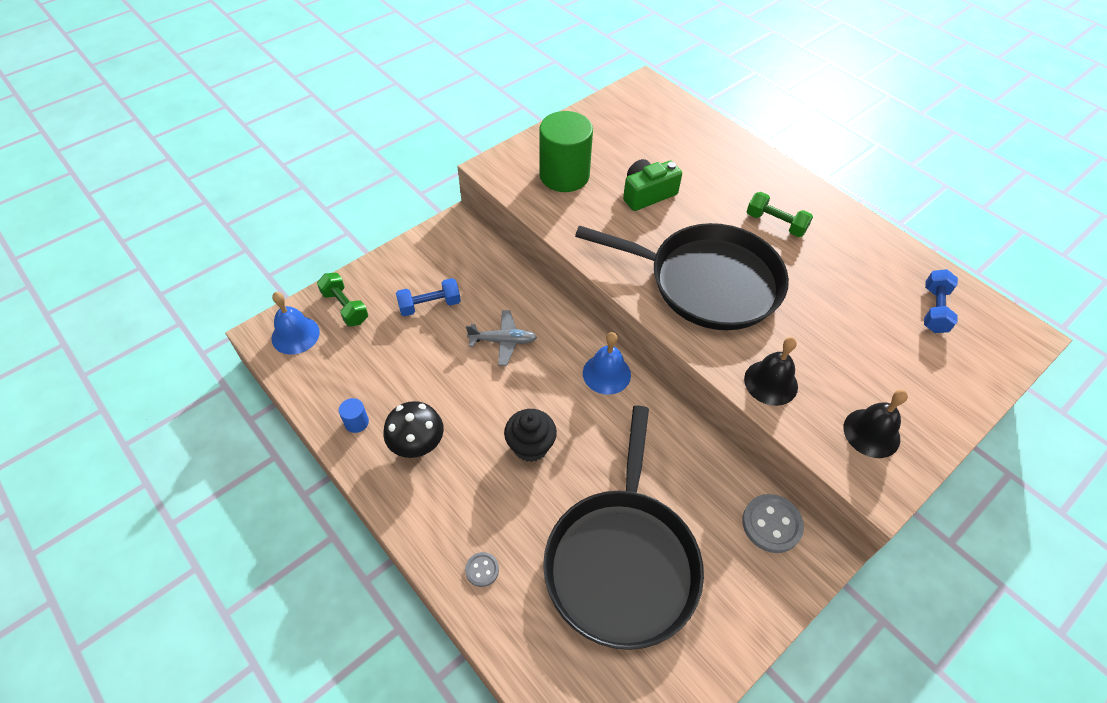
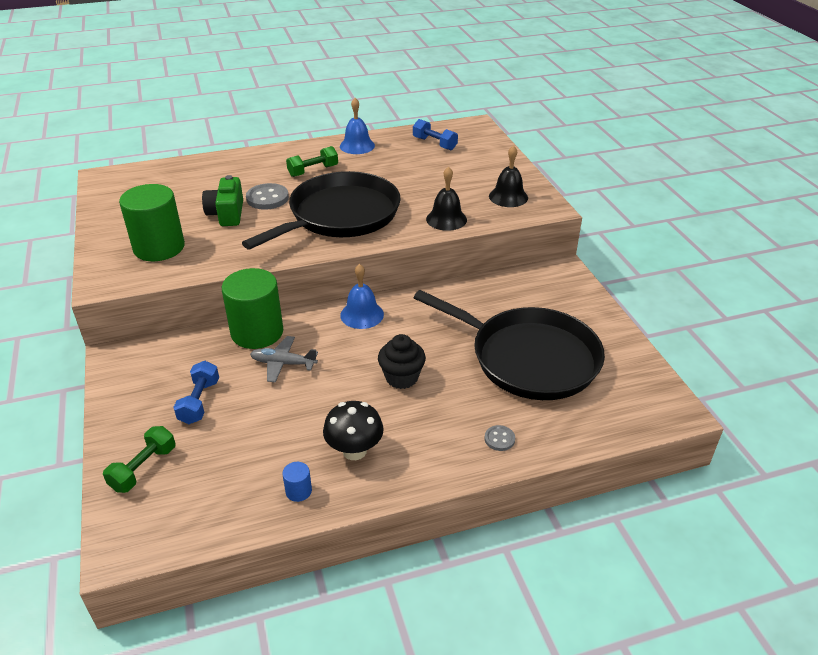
camera: 65 degrees left, 15 degrees down
(295, 335) = (144, 521): blue bell -> blue bell (357, 146)
(345, 307) = (143, 468): green dumbbell -> green dumbbell turned 45 degrees counterclockwise
(503, 341) = (283, 363): grey plane -> grey plane turned 105 degrees counterclockwise
(535, 302) = (257, 332): none -> green cylinder
(771, 524) = (533, 280): grey button -> grey button (267, 198)

